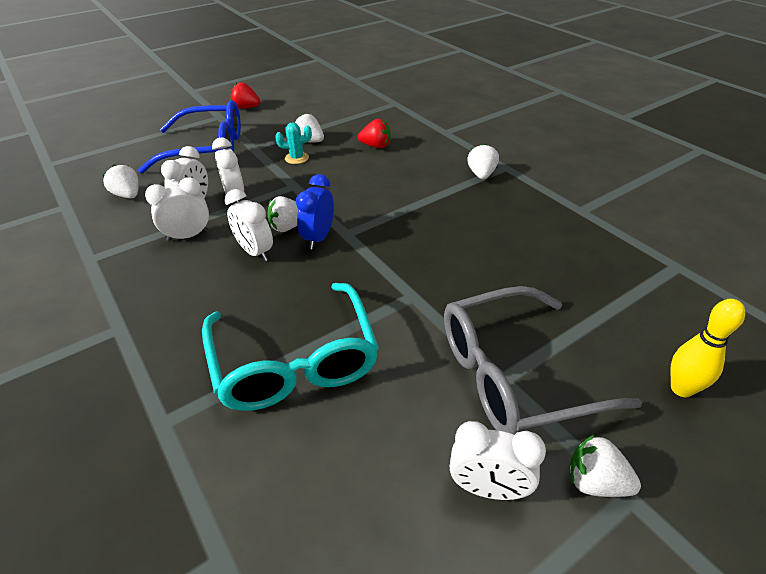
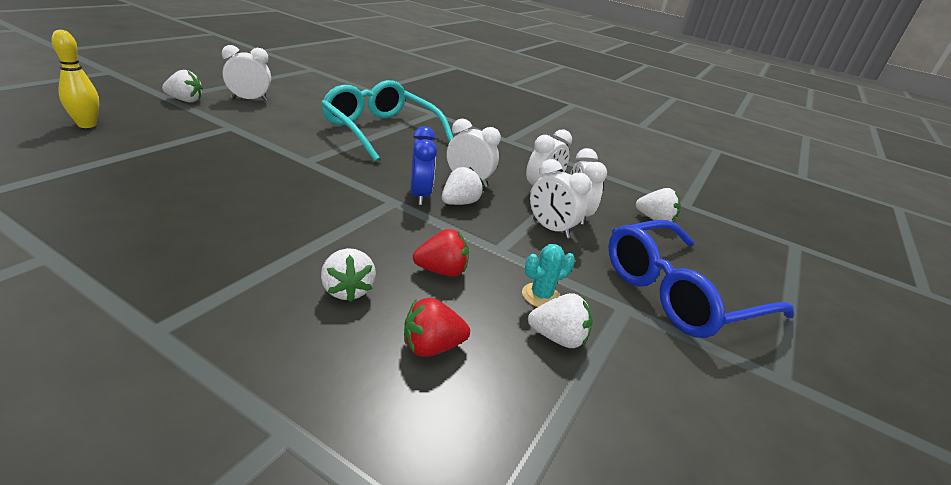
camera: 150 degrees right, 10 degrees down
(246, 108) = (786, 425): red strawberry -> red strawberry (441, 271)
(481, 174) = (211, 305): white strawberry -> white strawberry (347, 290)
(515, 374) = (221, 128): grey glasses -> none

